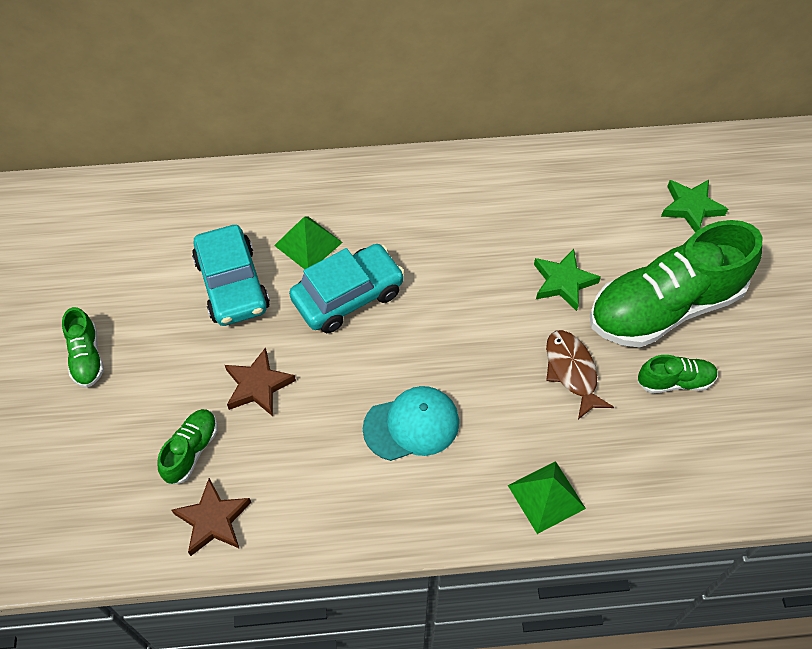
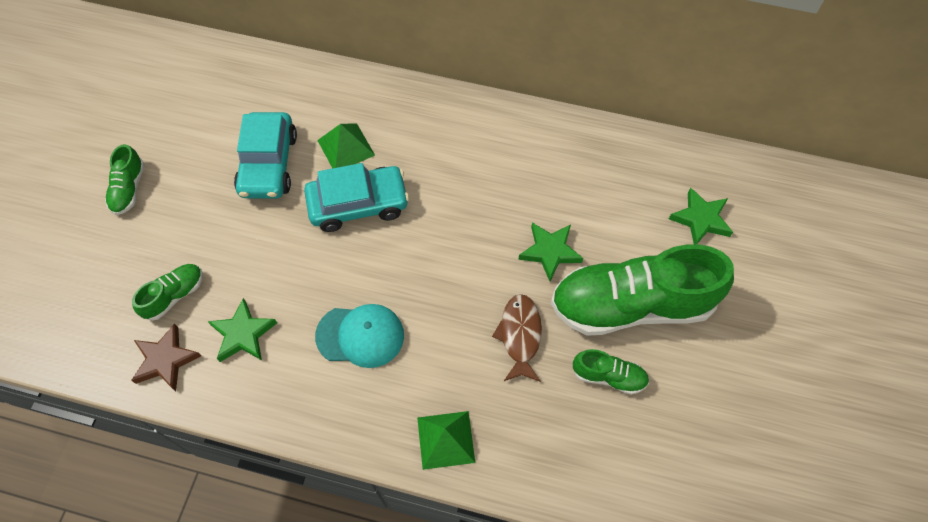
camera: 20 degrees right, 5 degrees up
(258, 385) = (250, 258): brown star -> none
(286, 465) = (243, 334): none -> green star

